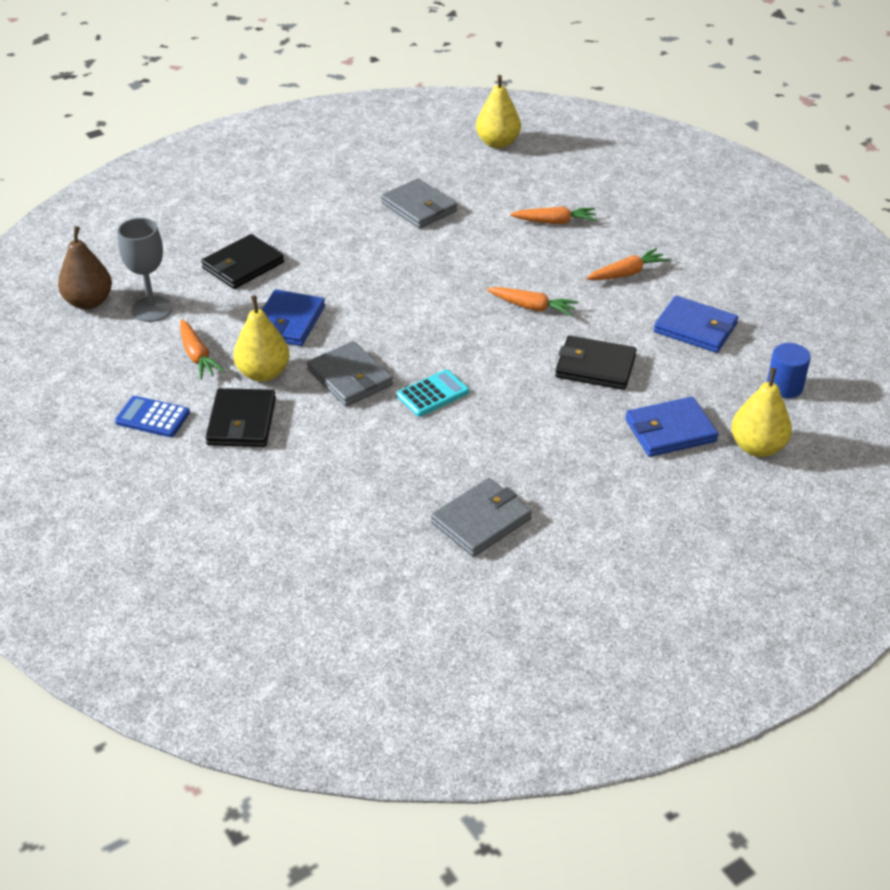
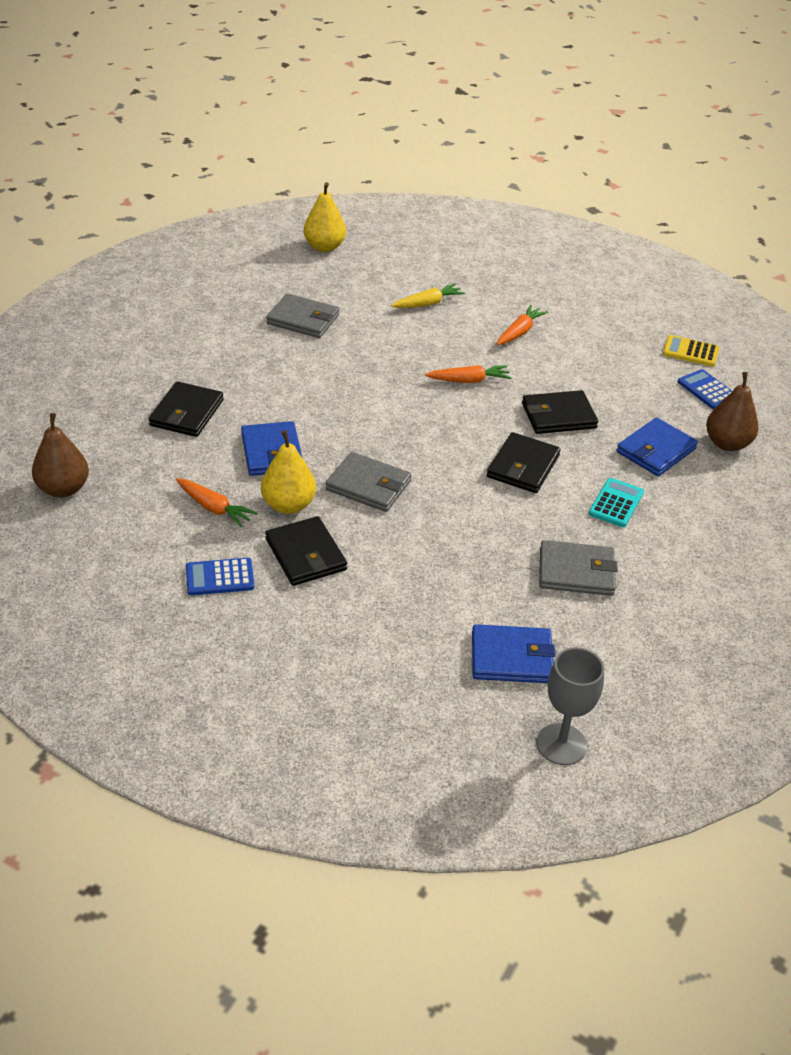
camera: 30 degrees left, 0 degrees up
(152, 309) = (133, 478): grey goblet -> grey goblet (561, 744)
(433, 394) = (450, 478): turquoise calculator -> turquoise calculator (616, 503)
(481, 521) = (576, 571): grey wallet -> grey wallet turned 75 degrees clockwise
(515, 404) = (523, 466): none -> black wallet
(554, 222) = (428, 303): orange carrot -> yellow carrot
(695, 328) = (607, 362): blue wallet -> blue wallet (512, 657)
(757, 447) = (727, 443): yellow pear -> brown pear
(784, 387) = (707, 390): blue cylinder -> blue calculator
(801, 342) = (690, 352): none -> yellow calculator

